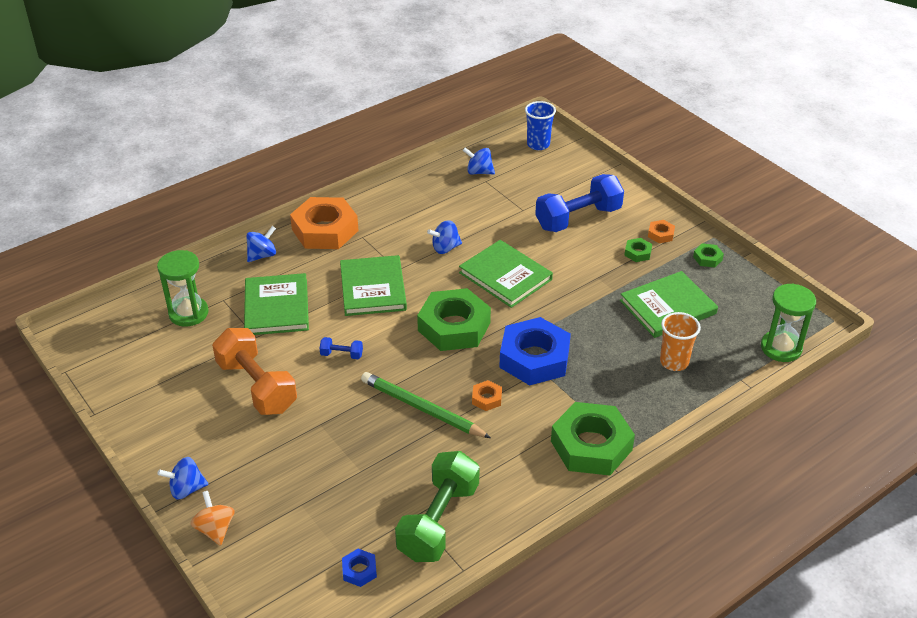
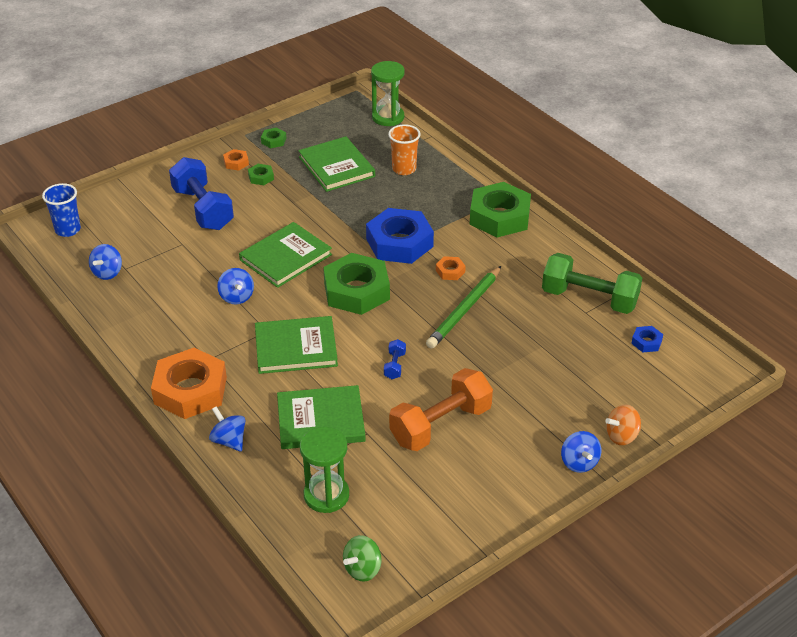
camera: 90 degrees left, 0 degrees up
(104, 336) = (362, 569): none -> green spinning top

